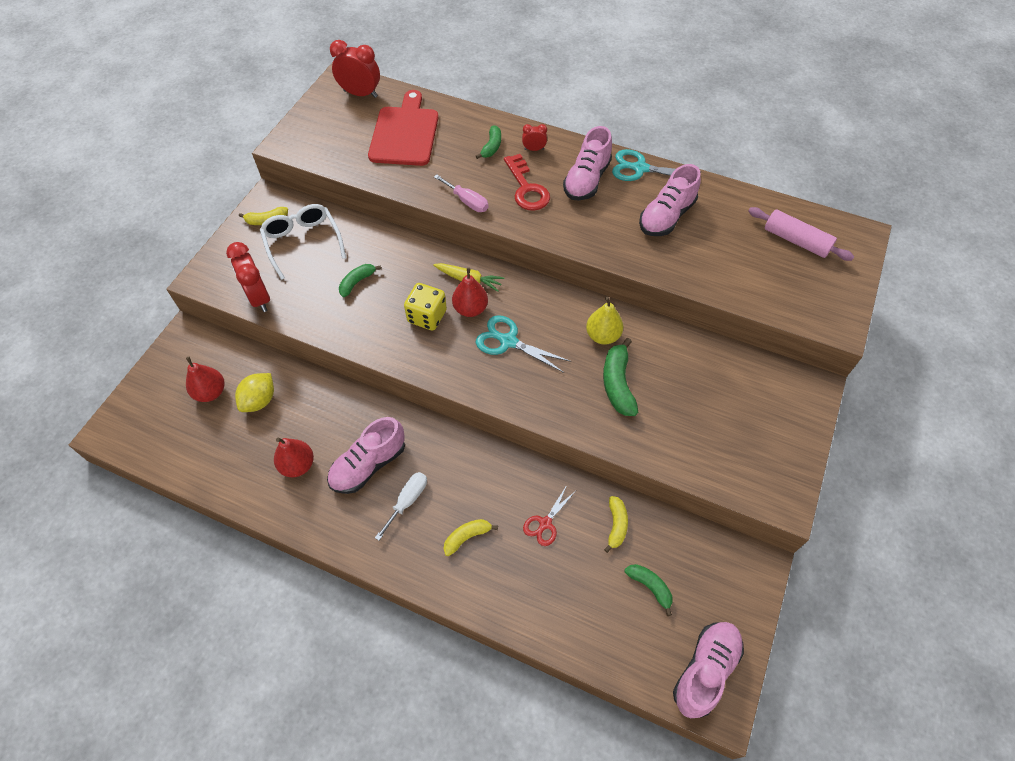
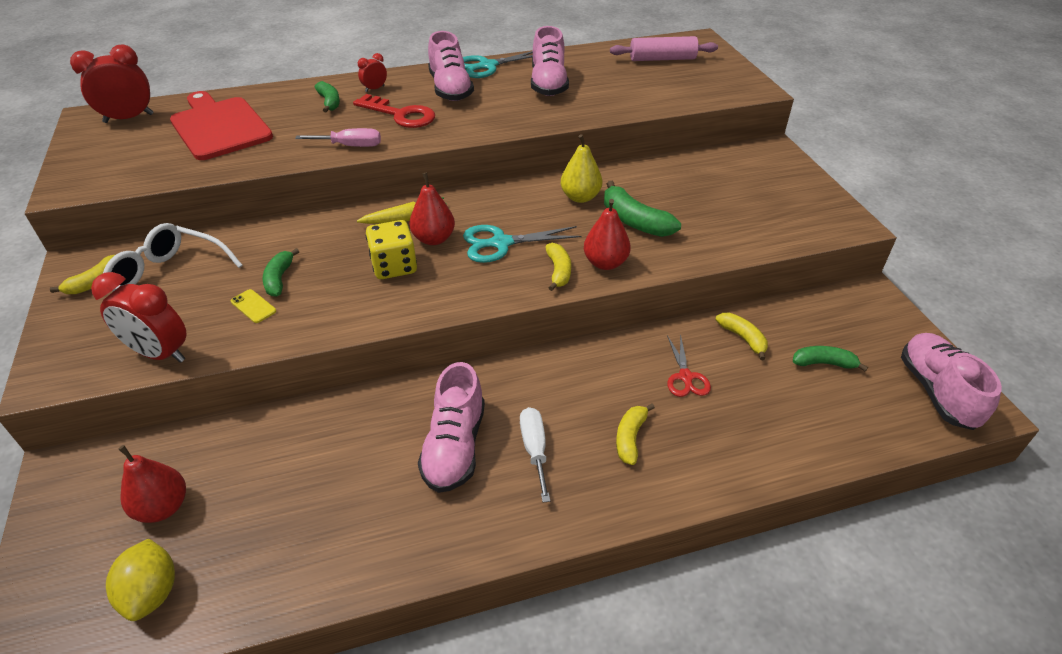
camera: 40 degrees left, 15 degrees down
(260, 400) = (247, 473): yellow lemon -> yellow lemon (152, 592)
(297, 465) = (367, 503): red pear -> red pear (605, 263)
(327, 295) = (253, 306): none -> yellow phone
(521, 391) = (558, 271): none -> yellow banana

